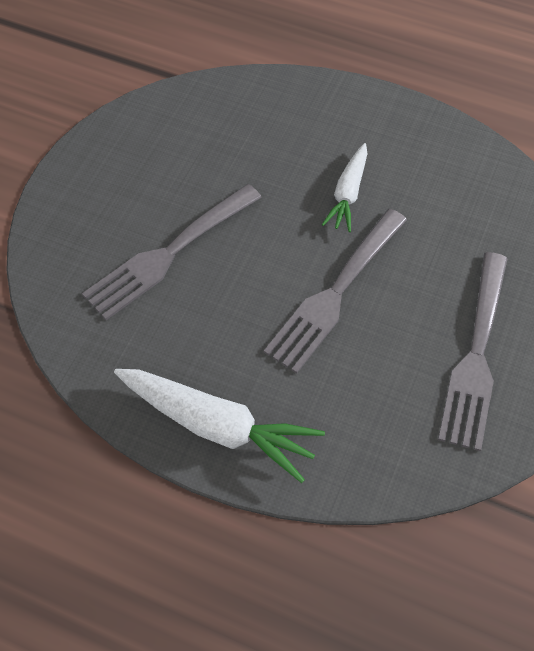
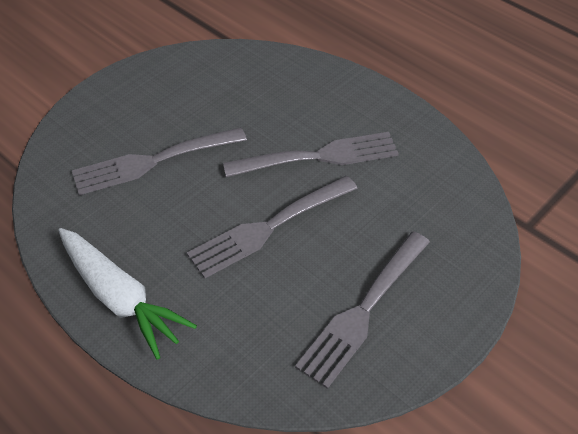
camera: 20 degrees right, 10 degrees down
(348, 194) = (319, 156): white carrot -> grey fork

